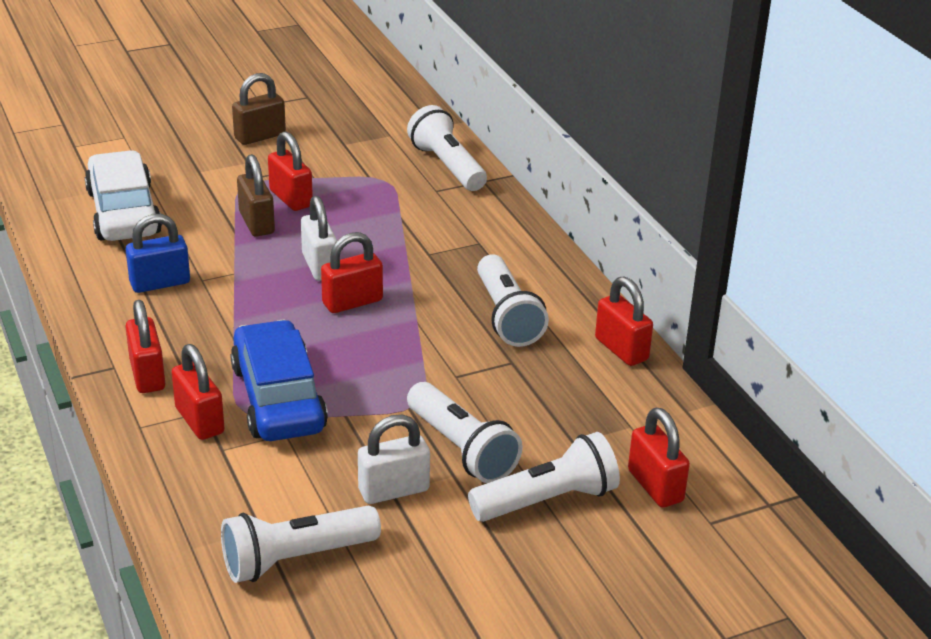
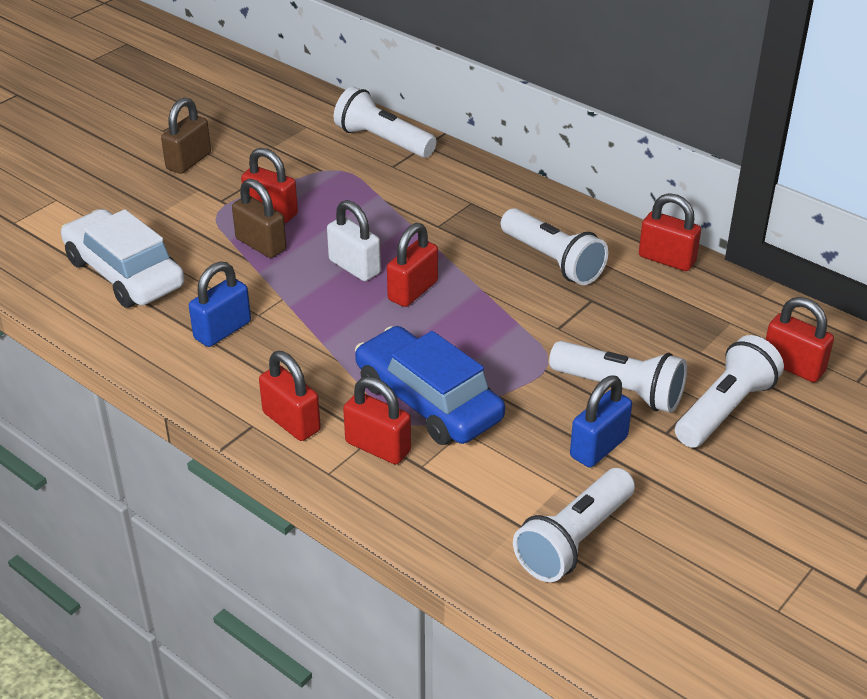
camera: 25 degrees left, 5 degrees up
(393, 490) = (598, 447): white padlock -> blue padlock

